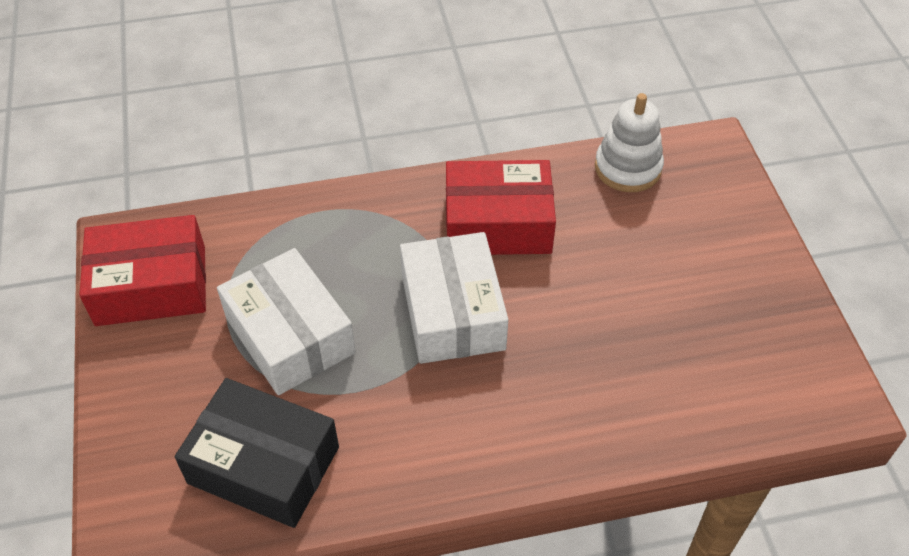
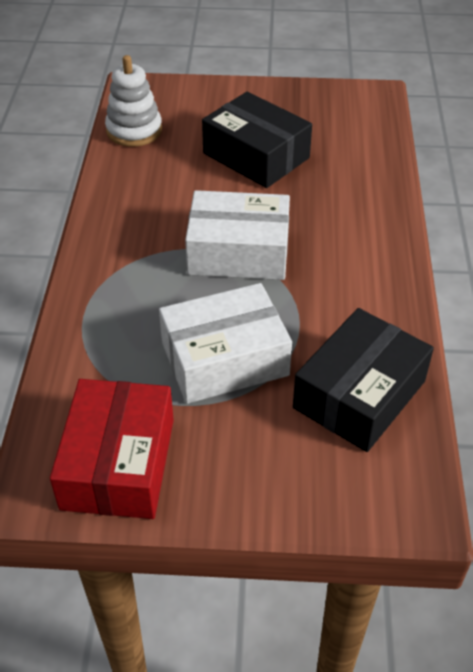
camera: 75 degrees left, 5 degrees down
(498, 223) = (156, 209): red box -> none
(633, 291) = (256, 155): none -> black box

